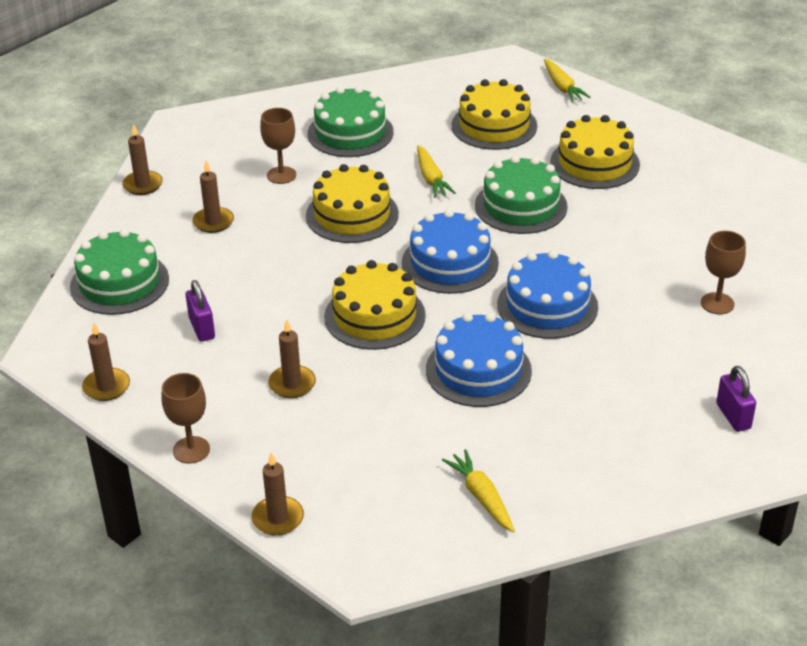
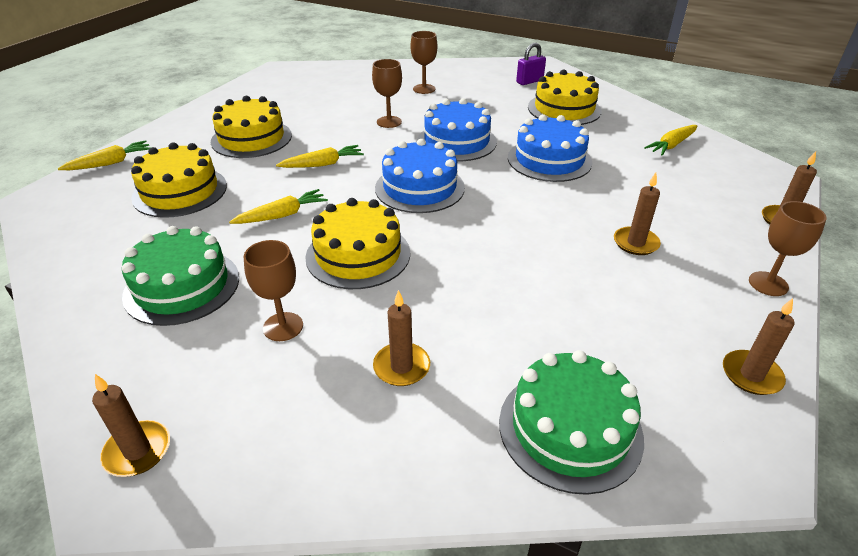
camera: 105 degrees left, 0 degrees up
(143, 185) = (323, 484): brown candle -> brown candle (137, 451)
(202, 328) = (604, 322): purple padlock -> none
(374, 316) = (514, 214): yellow cake -> yellow cake (564, 109)
(521, 206) = (323, 164): green cake -> yellow carrot
(615, 260) = (389, 122): none -> brown goblet

